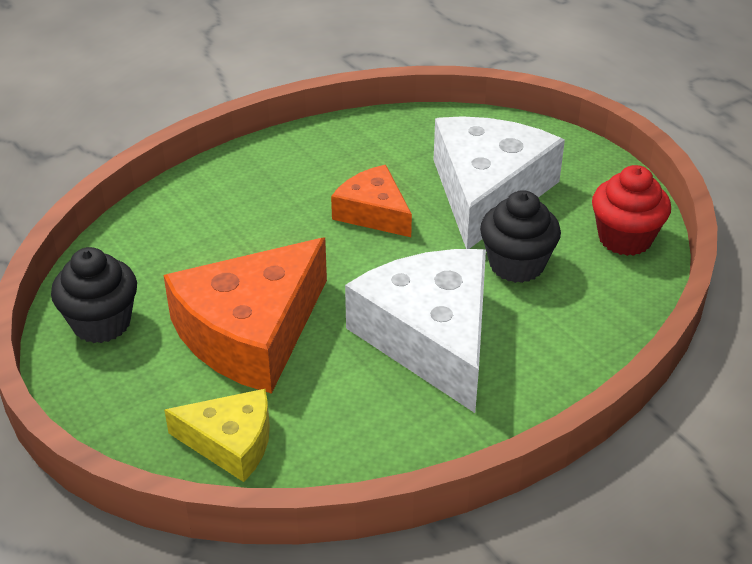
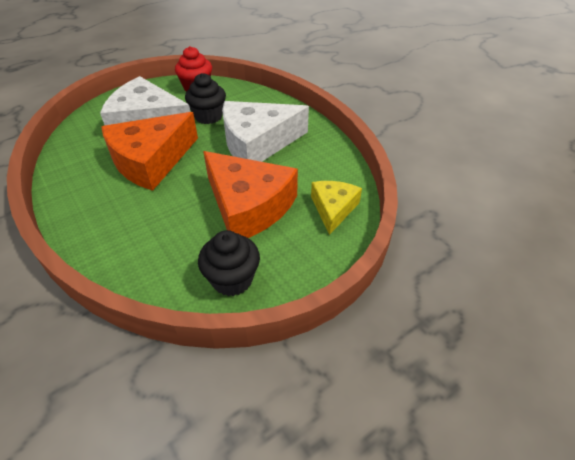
camera: 90 degrees left, 5 degrees up
(373, 212) = (151, 161): orange cheese -> orange cheese, size x1.80

